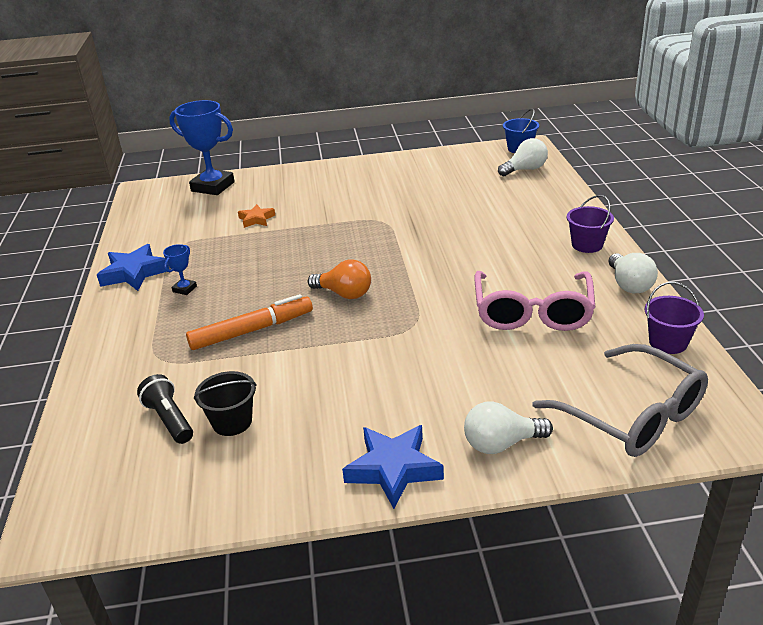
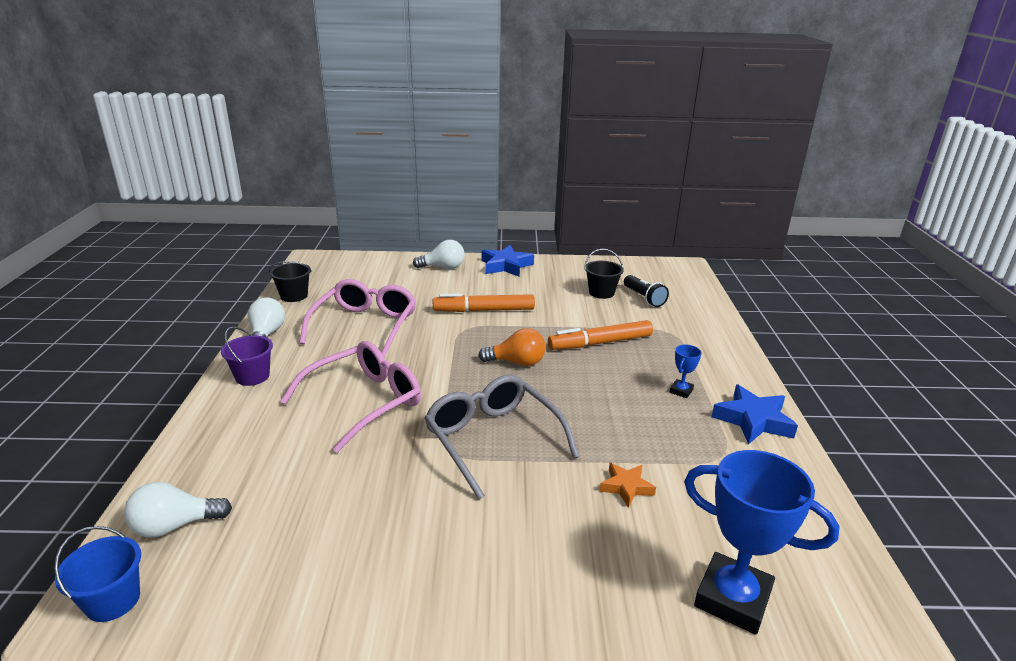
camera: 175 degrees left, 5 degrees down
(344, 294) = (517, 362): orange light bulb -> orange light bulb turned 150 degrees clockwise
(400, 358) = (484, 310): none -> orange marker
(469, 240) = (364, 402): none -> pink glasses
(632, 415) = (361, 269): grey glasses -> grey glasses (493, 440)
(668, 342) = (294, 296): purple bucket -> black bucket

